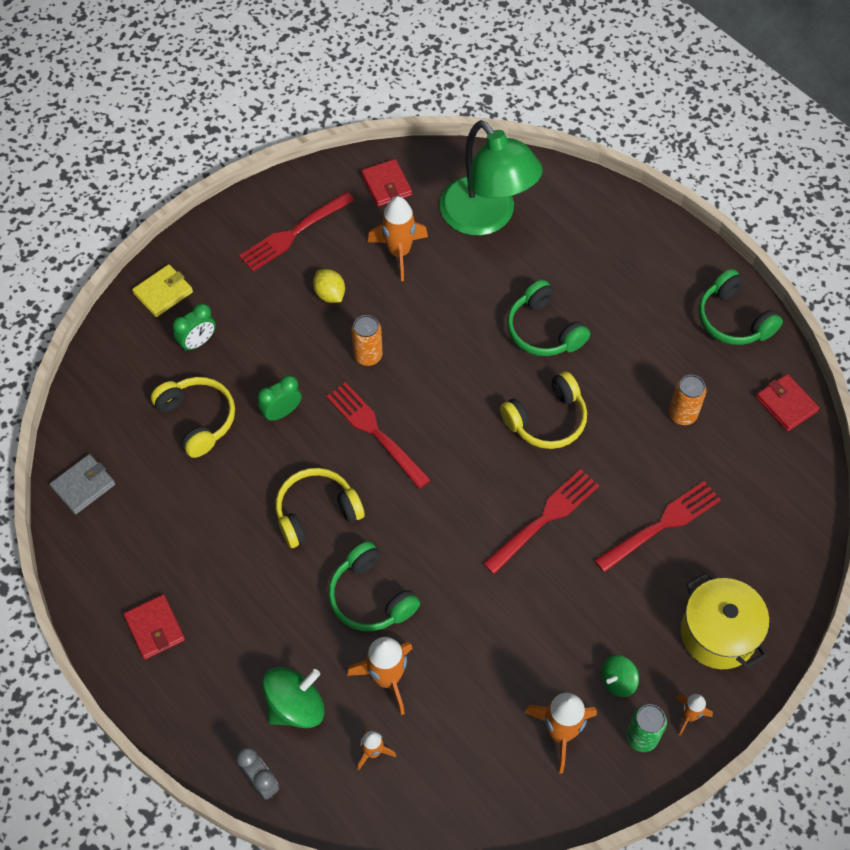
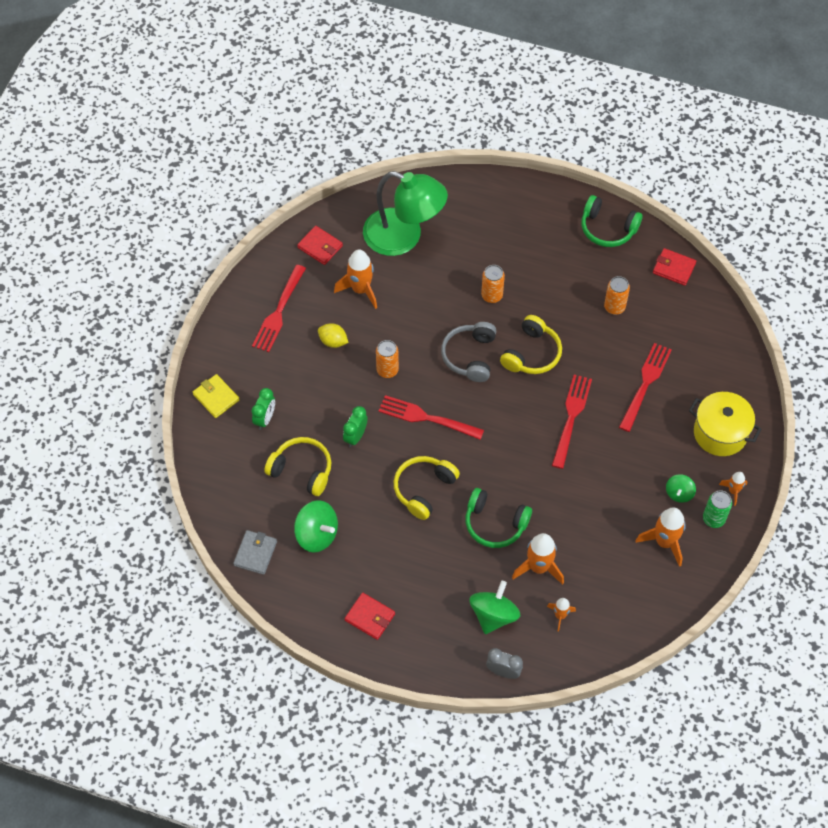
camera: 30 degrees left, 0 degrees up
(163, 292) = (216, 397): yellow wallet -> yellow wallet turned 60 degrees counterclockwise
(163, 500) = (317, 534): none -> green spinning top
(472, 387) = (470, 356): none -> grey headphones
(544, 330) = (492, 295): green headphones -> orange can

